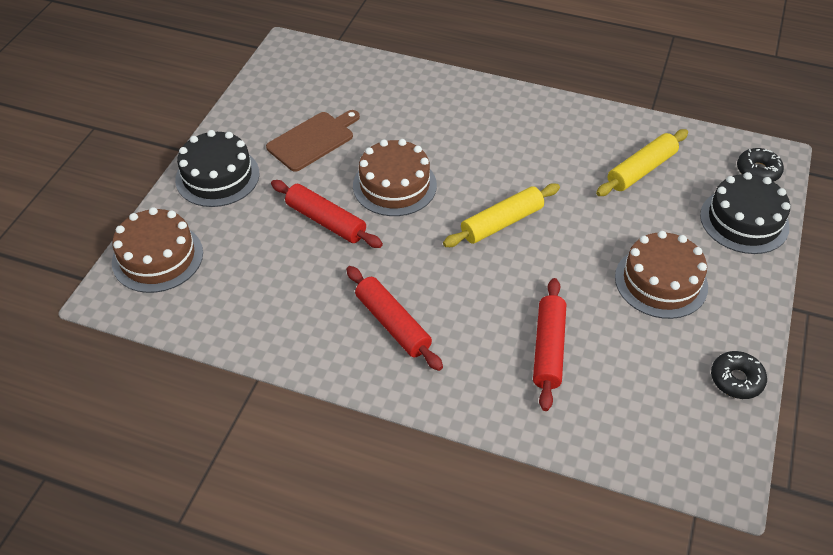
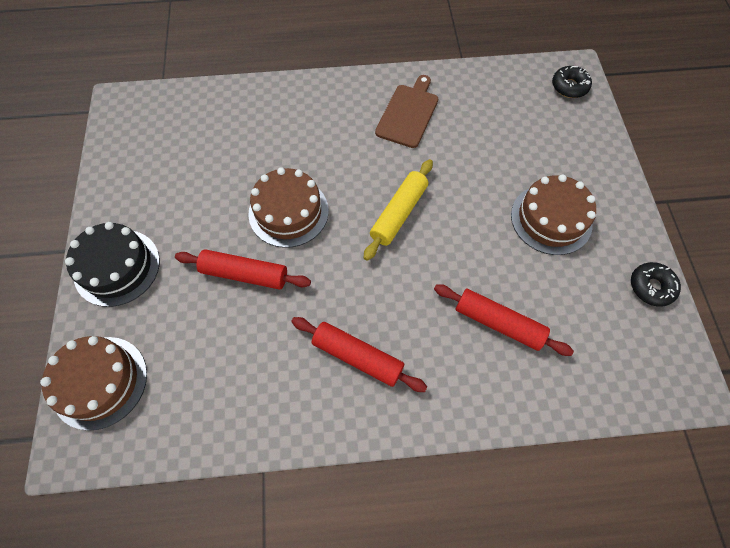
camera: 25 degrees left, 15 degrees up
(313, 140) = (191, 192): brown cutting board -> brown cutting board (408, 113)
(548, 349) = (498, 323): red rolling pin -> red rolling pin turned 45 degrees counterclockwise
(641, 170) = (483, 118): yellow rolling pin -> none
(744, 221) = (582, 136): black cake -> none

